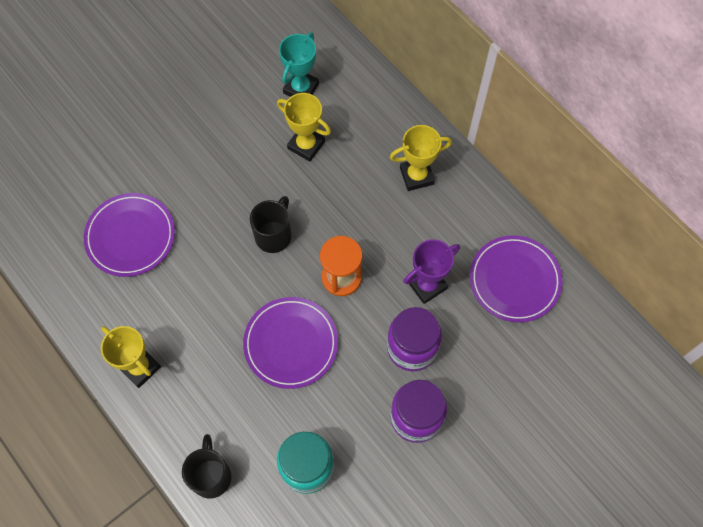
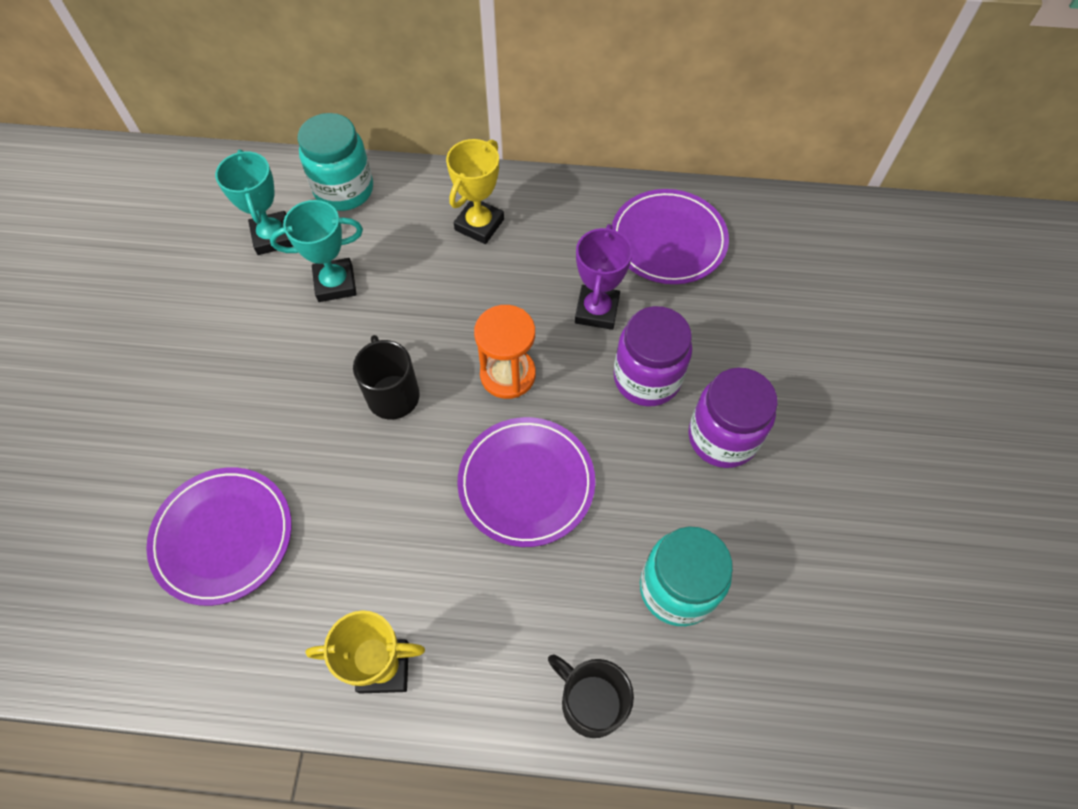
camera: 45 degrees left, 5 degrees down
(306, 145) = (335, 283): yellow trophy -> turquoise trophy
(365, 90) = (344, 190): none -> turquoise jar

